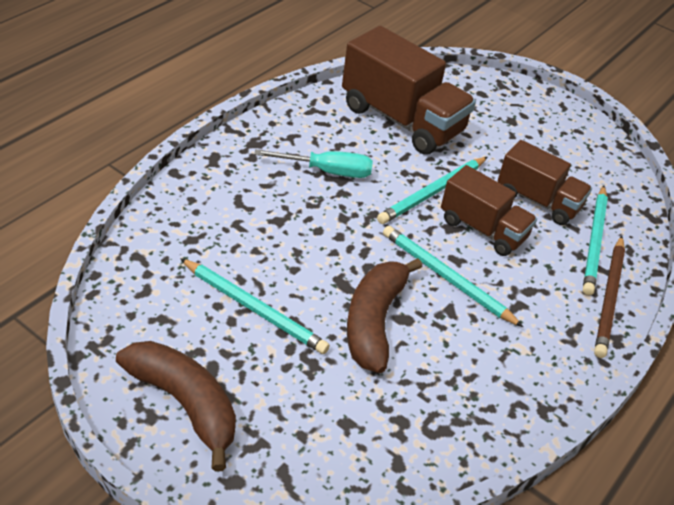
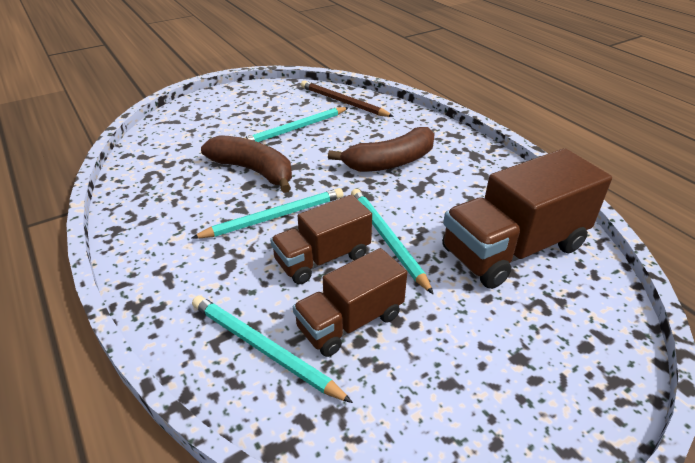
camera: 115 degrees right, 5 degrees down
(185, 404) = (241, 101): brown banana -> brown banana (390, 162)
(327, 171) = (431, 183): turquoise screwdriver -> none
(609, 298) = (182, 323): brown pencil -> brown pencil (343, 102)

